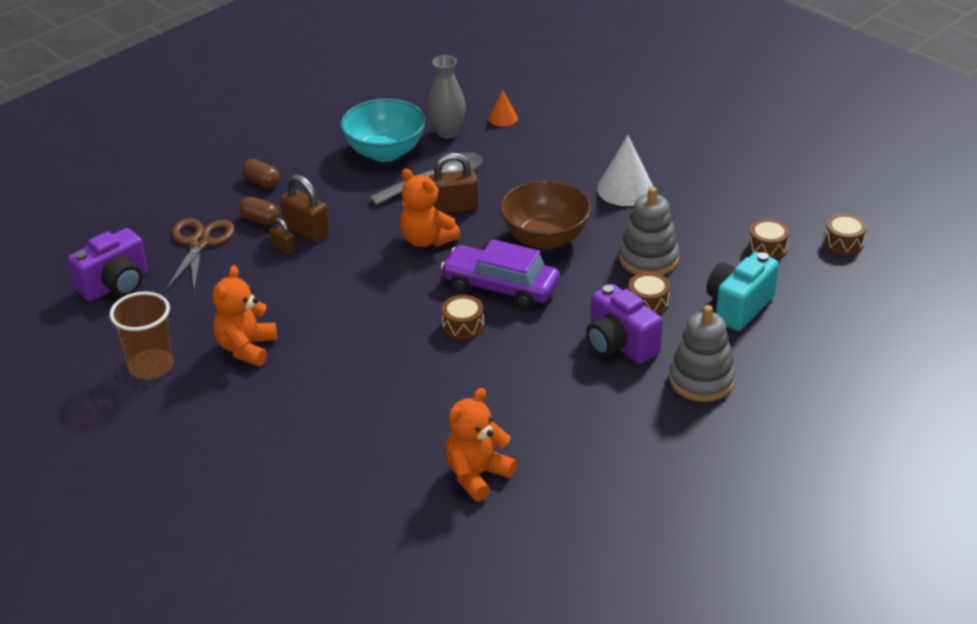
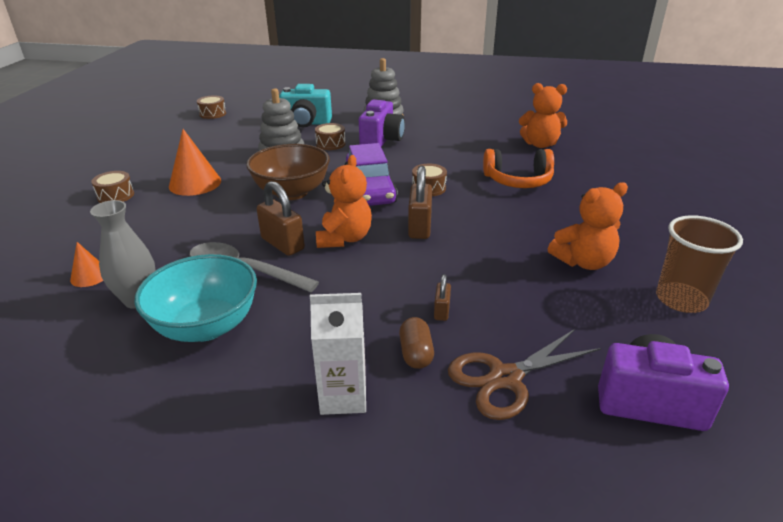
camera: 125 degrees left, 5 degrees down
(262, 182) = (343, 396): brown capsule -> white carton
(306, 231) = (400, 310): brown padlock -> brown padlock (419, 227)
(411, 396) = (518, 180): none -> orange headphones
(625, 189) = (195, 183): white cone -> orange cone
(767, 247) = (236, 128): brown drum -> brown drum (116, 195)

